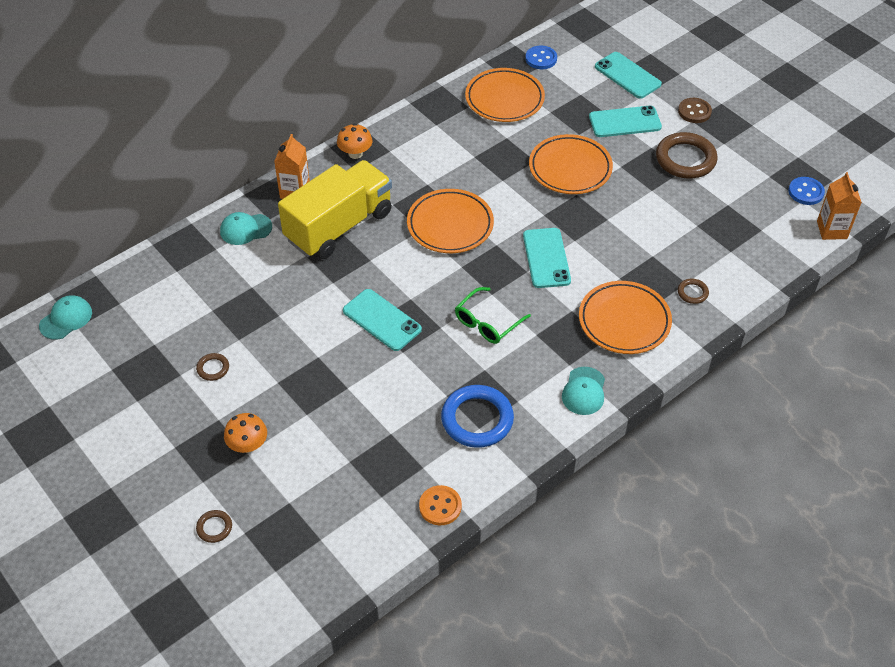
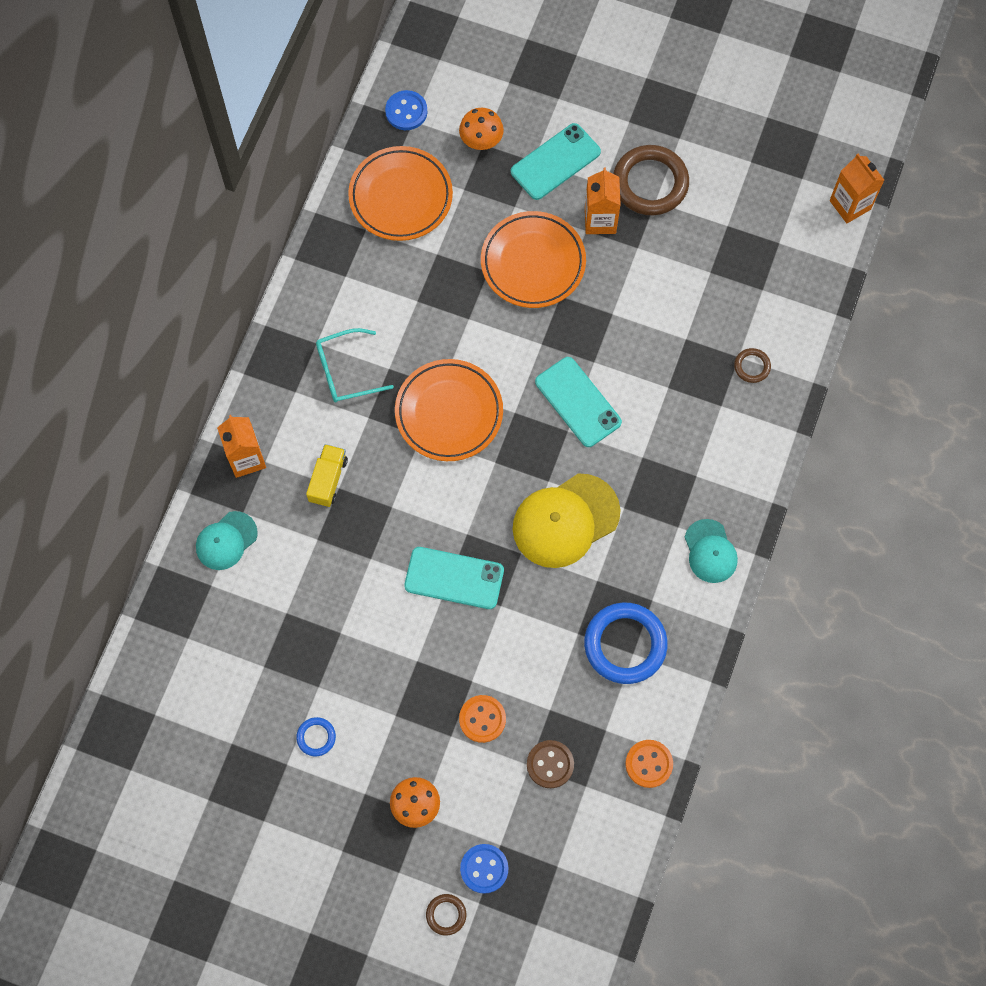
camera: 30 degrees left, 20 degrees up
(66, 319) = (110, 767): turquoise cap -> none
(213, 368) = (316, 737): brown ring -> blue ring
(337, 415) = (482, 719): none -> orange button
(339, 226) = (328, 480): yellow truck -> yellow truck, size x0.42
(355, 153) = (279, 367): orange mushroom -> orange mushroom (481, 140)
(397, 173) = (345, 371): none -> turquoise glasses
(487, 323) = (565, 521): green glasses -> yellow cap
(624, 321) = (703, 441): orange plate -> none
(627, 75) = (520, 88): turquoise phone -> none
(635, 165) = (600, 220): none -> orange carton
(694, 111) = (623, 106): brown button -> brown button (550, 764)
(806, 192) = (799, 165): blue button -> blue button (484, 869)

